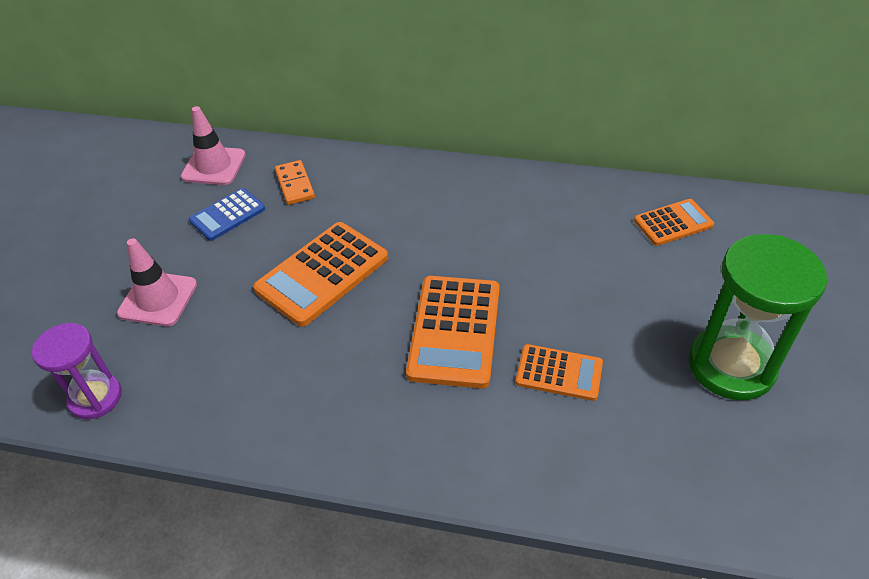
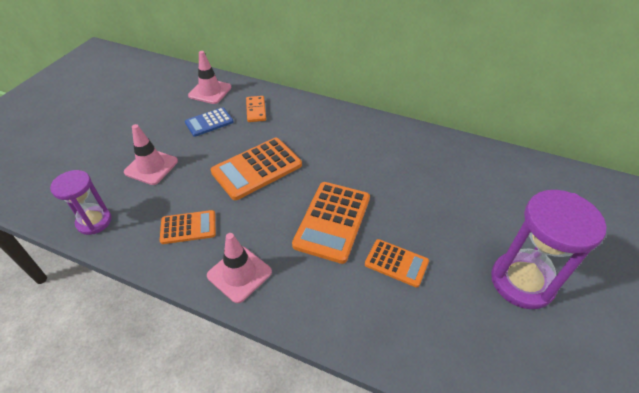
camera: 10 degrees right, 0 degrees up
(341, 431) = (239, 274): none -> pink traffic cone
(673, 223) = (501, 175): orange calculator -> orange calculator (188, 227)
(731, 365) = (522, 282): green hourglass -> purple hourglass

